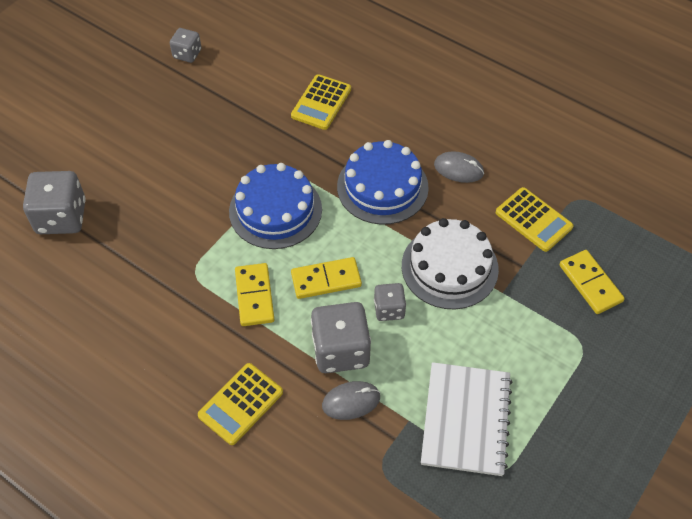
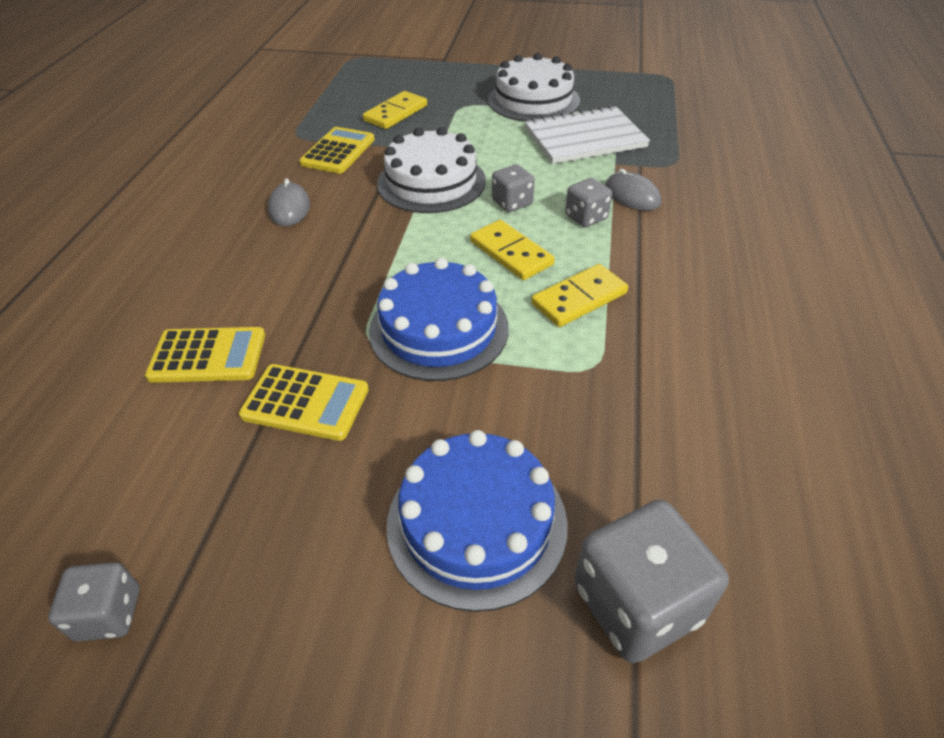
camera: 115 degrees left, 10 degrees down
(240, 404) = (711, 259): yellow calculator -> yellow calculator (305, 403)
(340, 350) = (586, 217): grey dice -> grey dice, size x0.56
(382, 187) = (346, 253): blue cake -> blue cake (477, 523)
(569, 415) = (533, 100): none -> white cake

